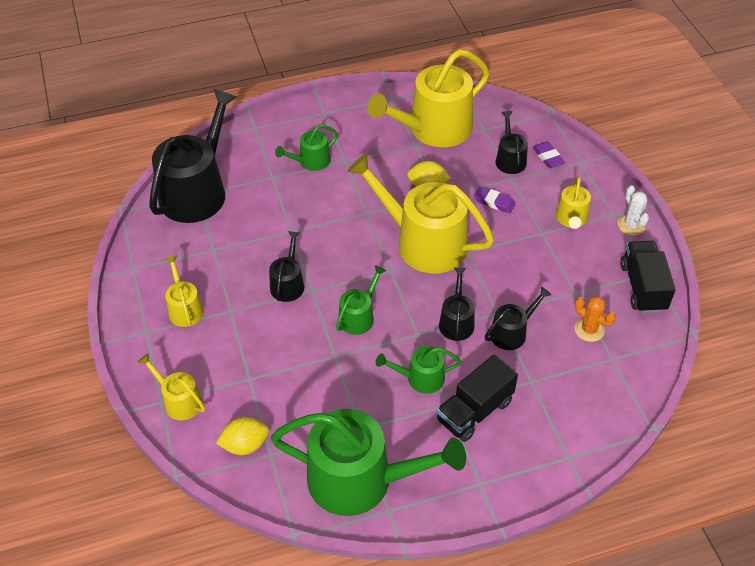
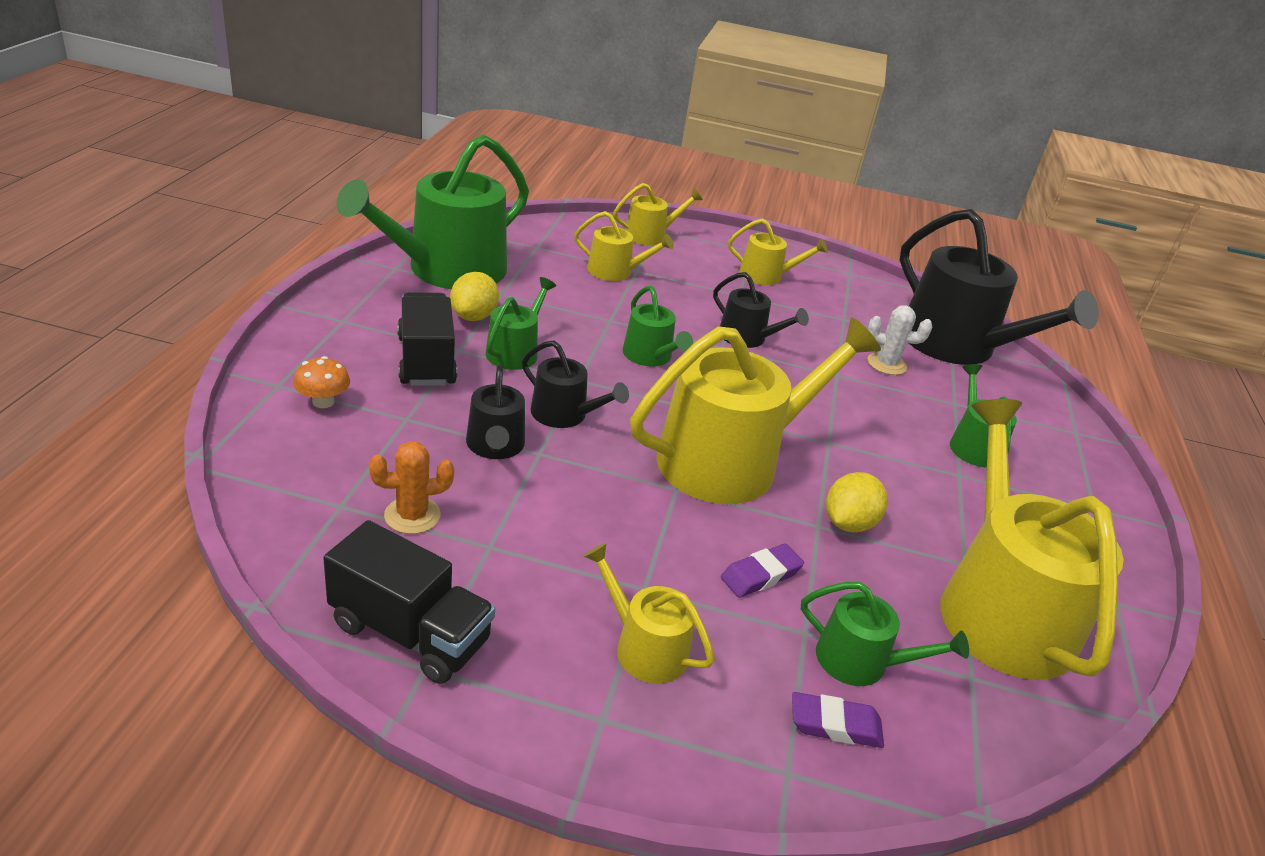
camera: 115 degrees right, 15 degrees down
(245, 445) = (562, 241): yellow lemon -> yellow lemon (474, 316)
(263, 389) = (615, 271): none -> yellow watering can
(510, 159) = (861, 661): black watering can -> green watering can
(558, 426) = (323, 402): none -> orange mushroom
(631, 225) = (555, 725): white cactus -> white cactus (886, 364)

